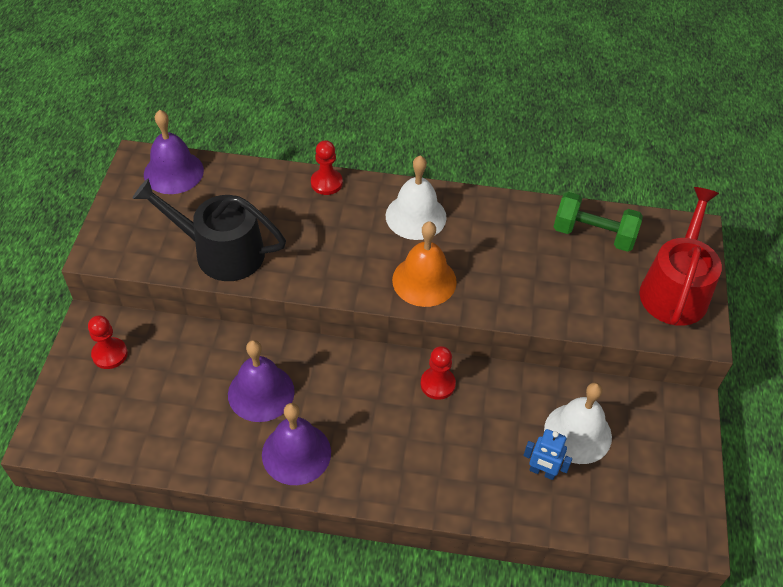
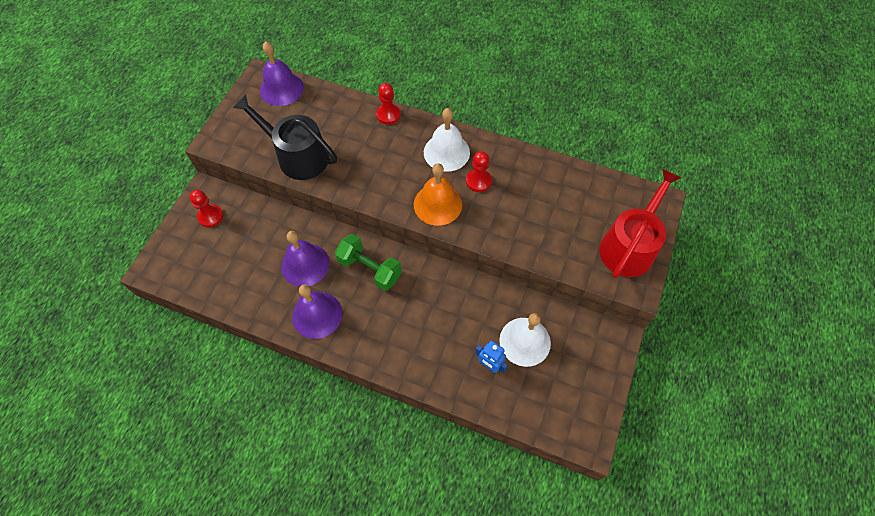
camera: 15 degrees right, 10 degrees up
(437, 384) = (432, 283): red pawn -> red pawn (478, 181)
(593, 235) = (578, 190): green dumbbell -> green dumbbell (370, 269)

